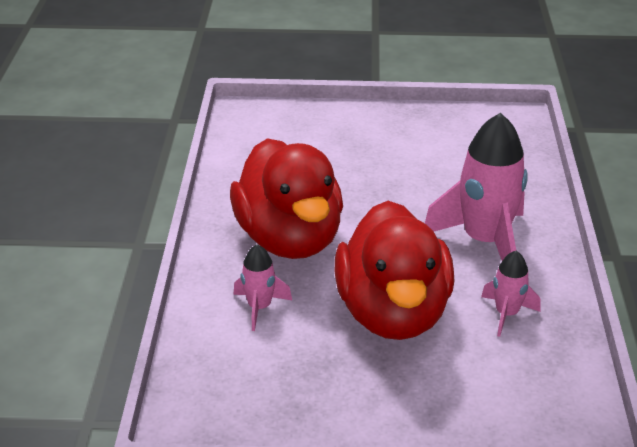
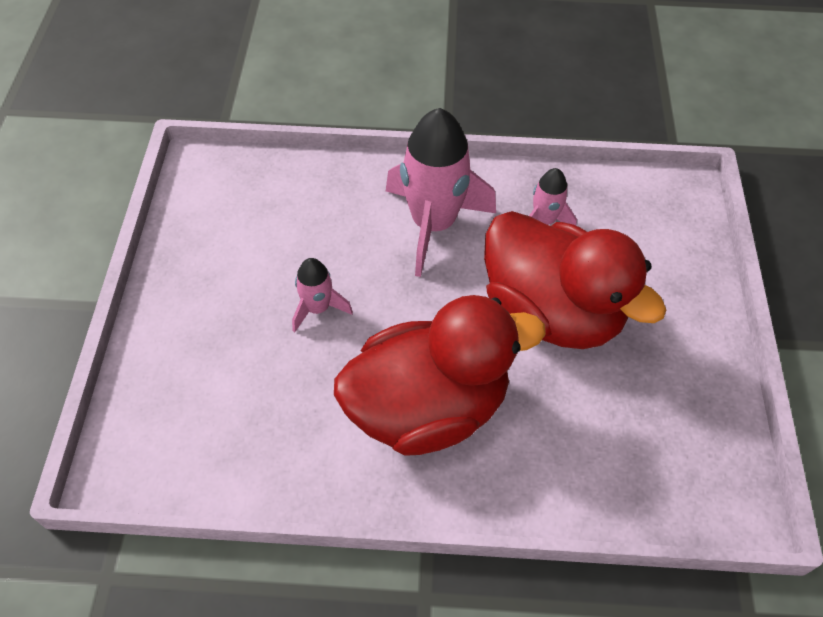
camera: 90 degrees left, 20 degrees up
(259, 307) = (553, 438): pink rocket -> pink rocket (318, 308)
(393, 313) = (551, 311): red duck -> red duck turned 45 degrees clockwise

